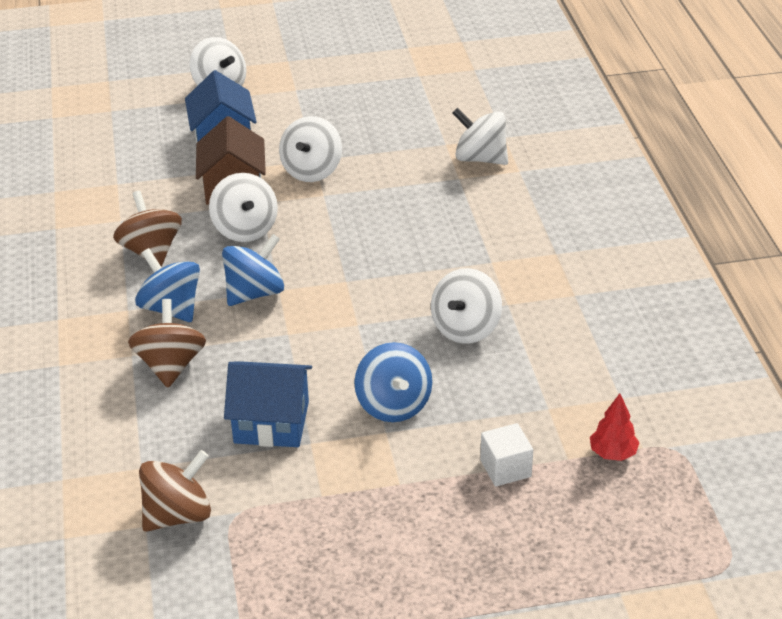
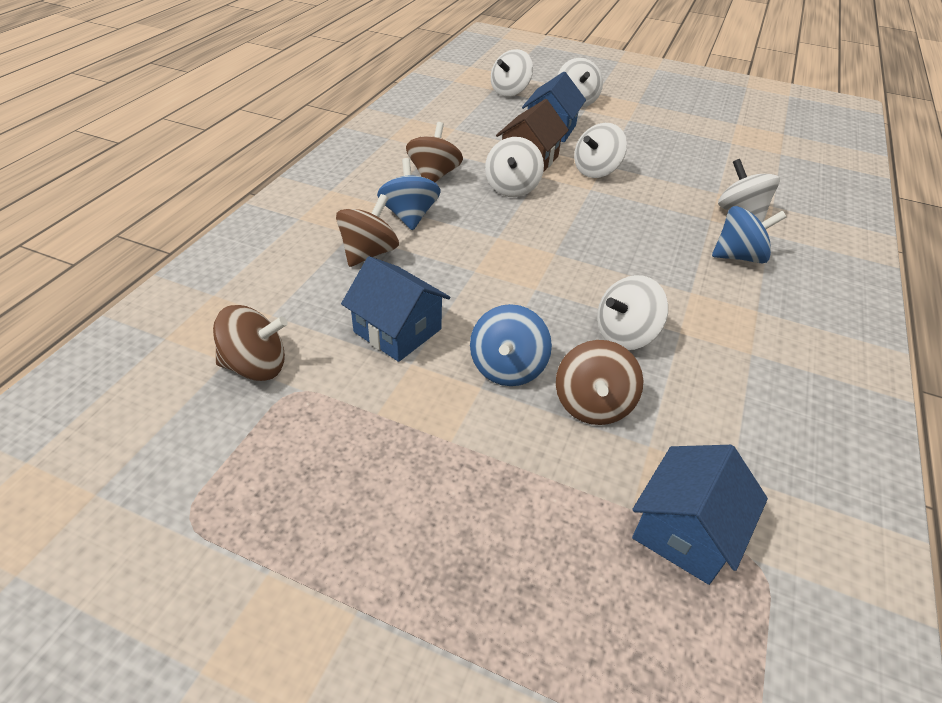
camera: 30 degrees right, 5 degrees up
(134, 106) = (510, 92): none -> white spinning top
(254, 293) = (478, 231): blue spinning top -> blue spinning top (738, 256)
(484, 399) = (592, 404): none -> brown spinning top
(505, 468) = (560, 483): white cube -> none
(613, 453) = (685, 531): red tree -> blue house

